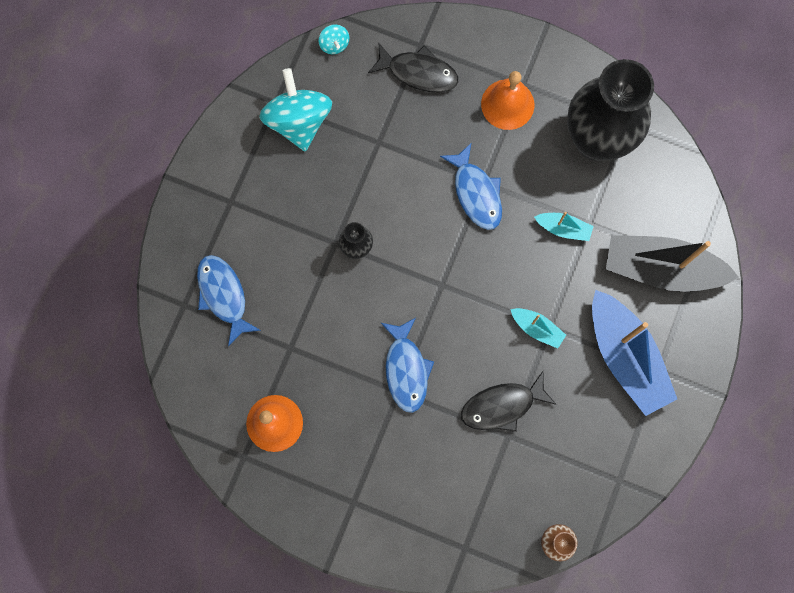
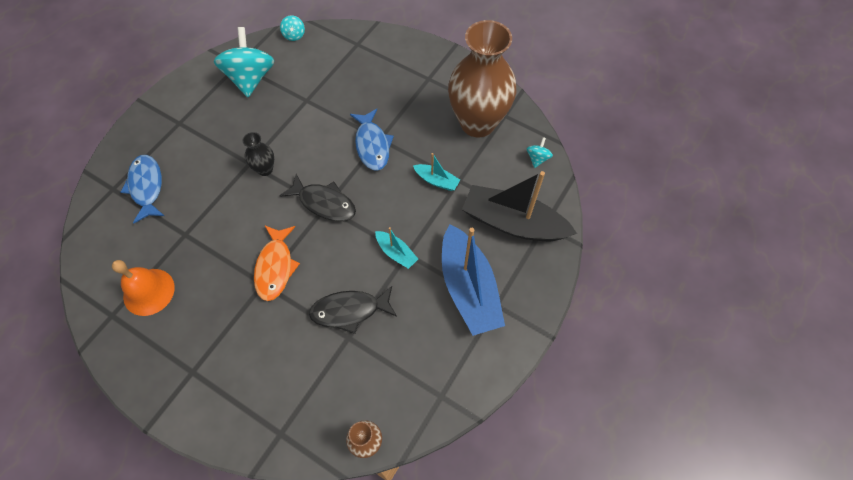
camera: 10 degrees right, 15 degrees down
(406, 370) = (275, 267): blue fish -> orange fish
(418, 73) = (351, 60): black fish -> black fish (324, 203)
(507, 104) = (413, 90): orange bell -> none
(596, 140) = (477, 123): black vase -> brown vase
(676, 178) = (537, 158): none -> turquoise spinning top

